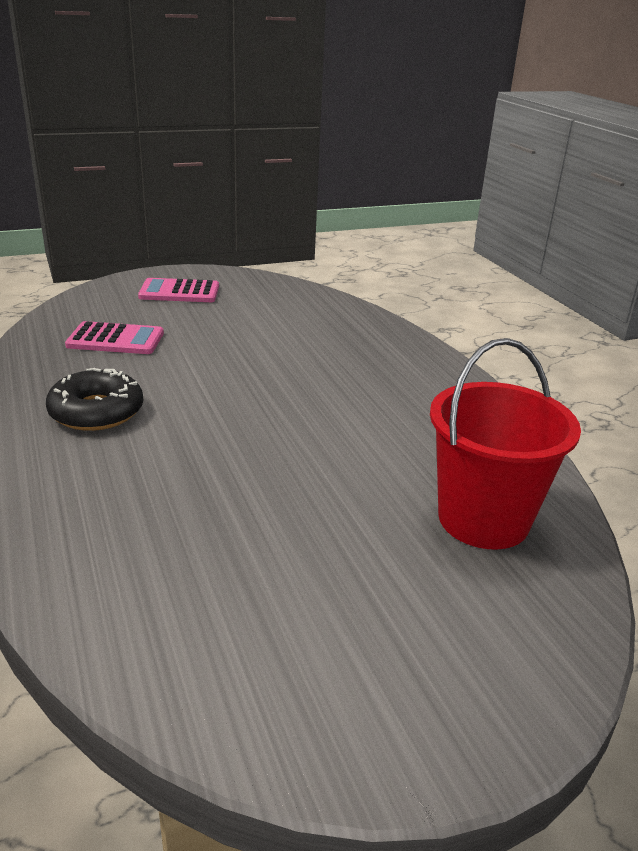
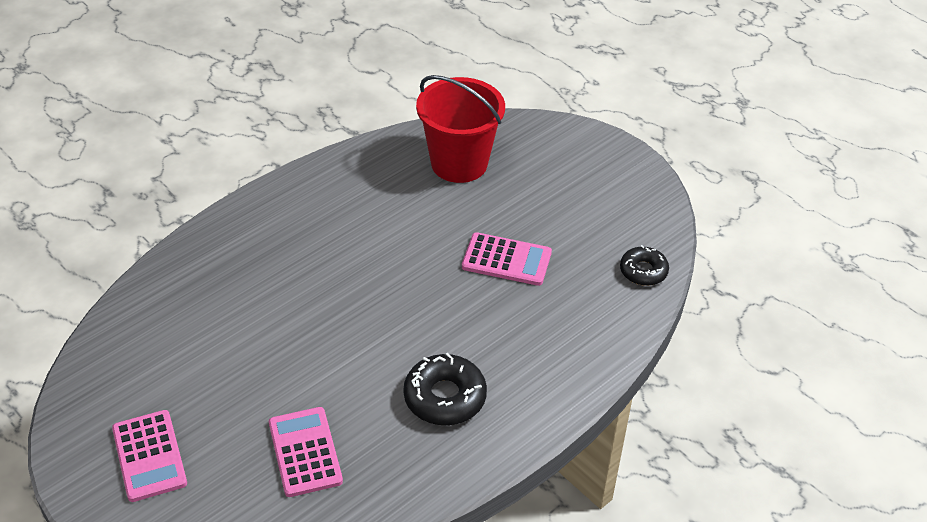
camera: 110 degrees left, 15 degrees up
(137, 644) = (643, 271): none -> black donut
(261, 507) = (506, 260): none -> pink calculator

